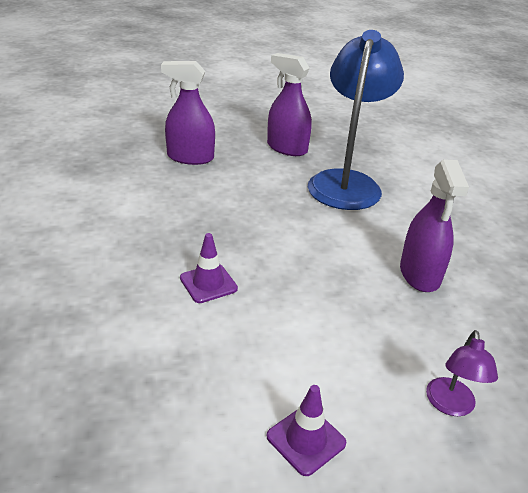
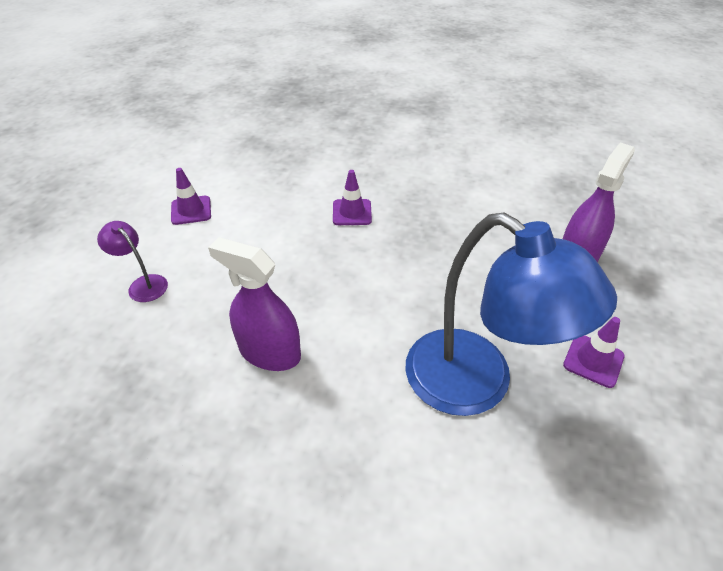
camera: 120 degrees right, 10 degrees up
(287, 148) = (593, 360): purple spray bottle -> purple traffic cone

